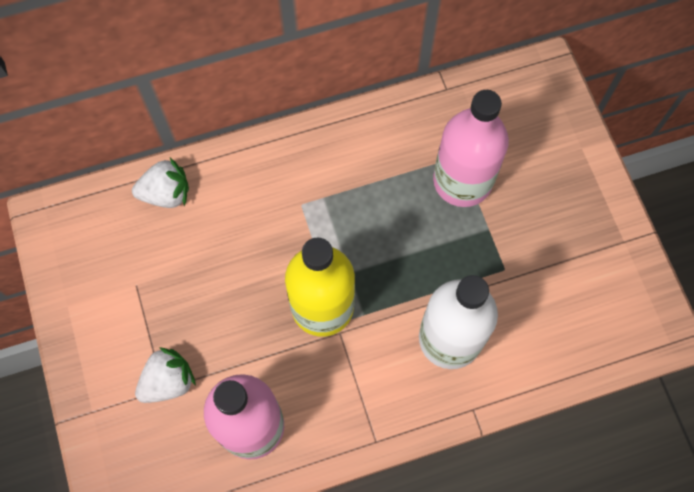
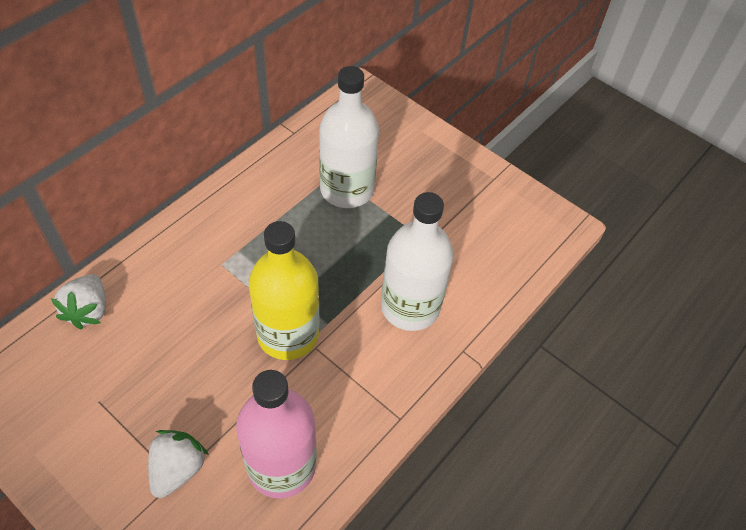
camera: 35 degrees left, 15 degrees down
(166, 194) = (88, 310): white strawberry -> white strawberry turned 135 degrees clockwise
(462, 181) = (347, 189): pink bottle -> white bottle

